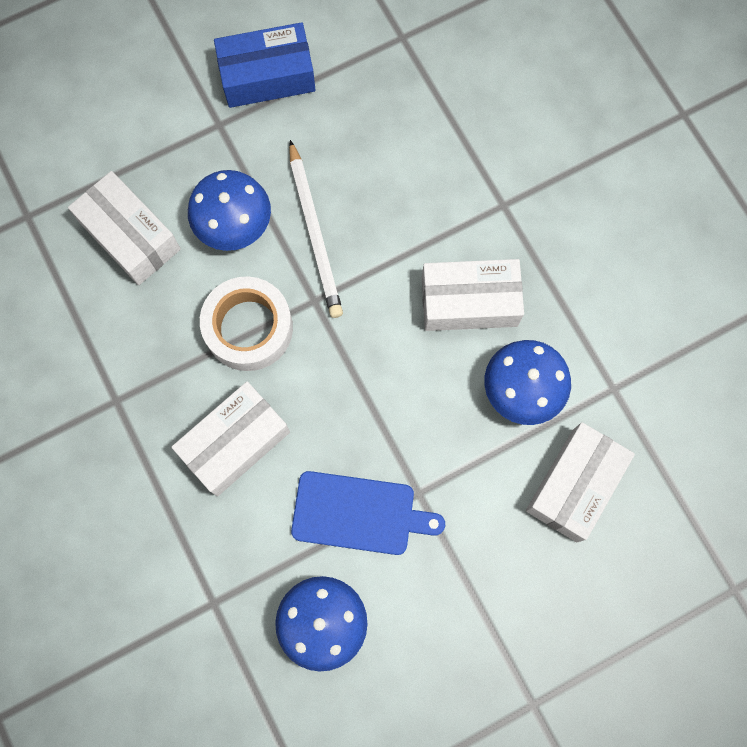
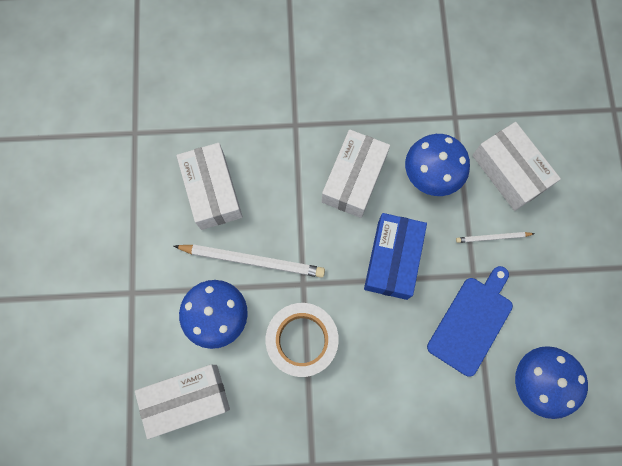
camera: 65 degrees left, 0 degrees up
(235, 442) = (383, 388): white box -> white box (212, 191)
(267, 76) = (112, 240): blue box -> blue box (392, 259)
(477, 497) = (492, 238): none -> white pencil

